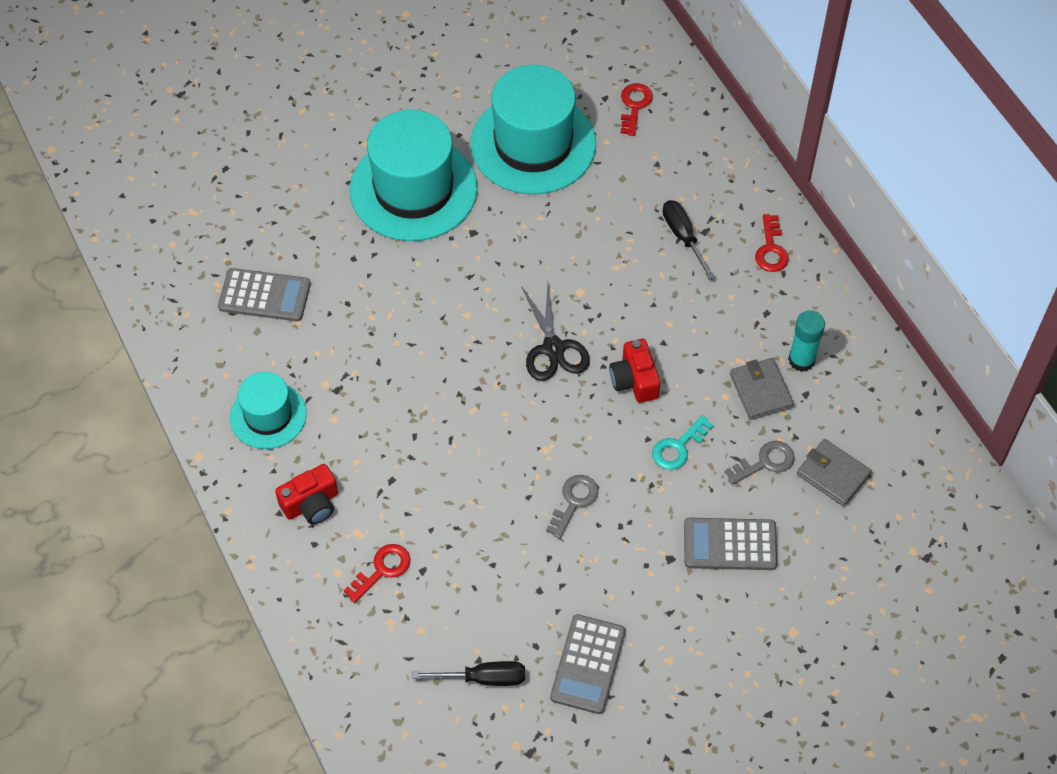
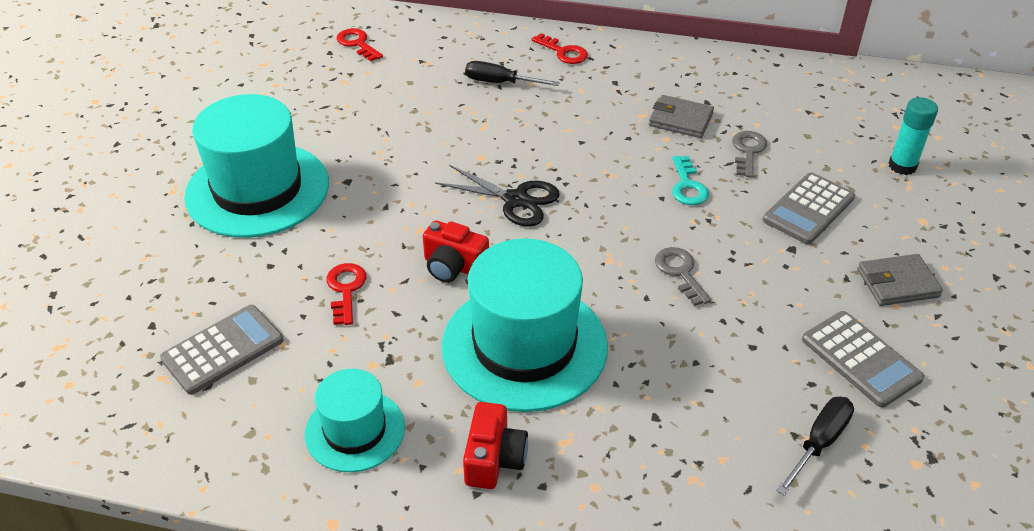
camera: 50 degrees left, 15 degrees down
(382, 570) = (626, 448): red key -> red key (346, 290)
(533, 144) = (315, 105): turquoise hat -> turquoise hat (524, 346)
(634, 380) = (598, 174): red camera -> red camera (453, 266)
(801, 360) = (675, 88): turquoise glue stick -> turquoise glue stick (902, 166)
(833, 474) = (792, 126): grey wallet -> grey wallet (897, 283)

